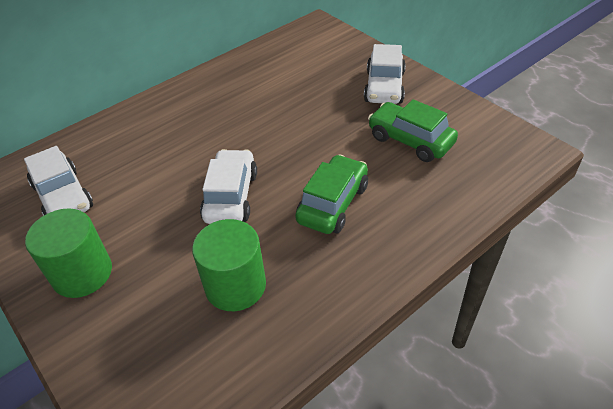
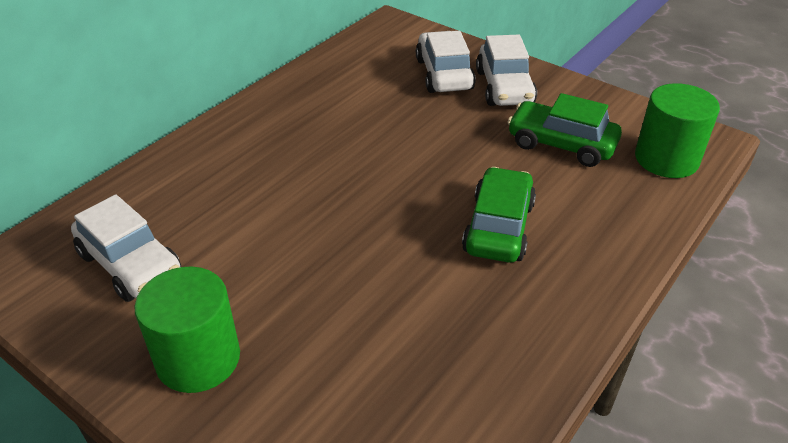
camera: 15 degrees left, 5 degrees down
(231, 196) = (365, 235): white car -> white car (443, 74)
(235, 285) = (416, 342): green cylinder -> green cylinder (666, 159)

